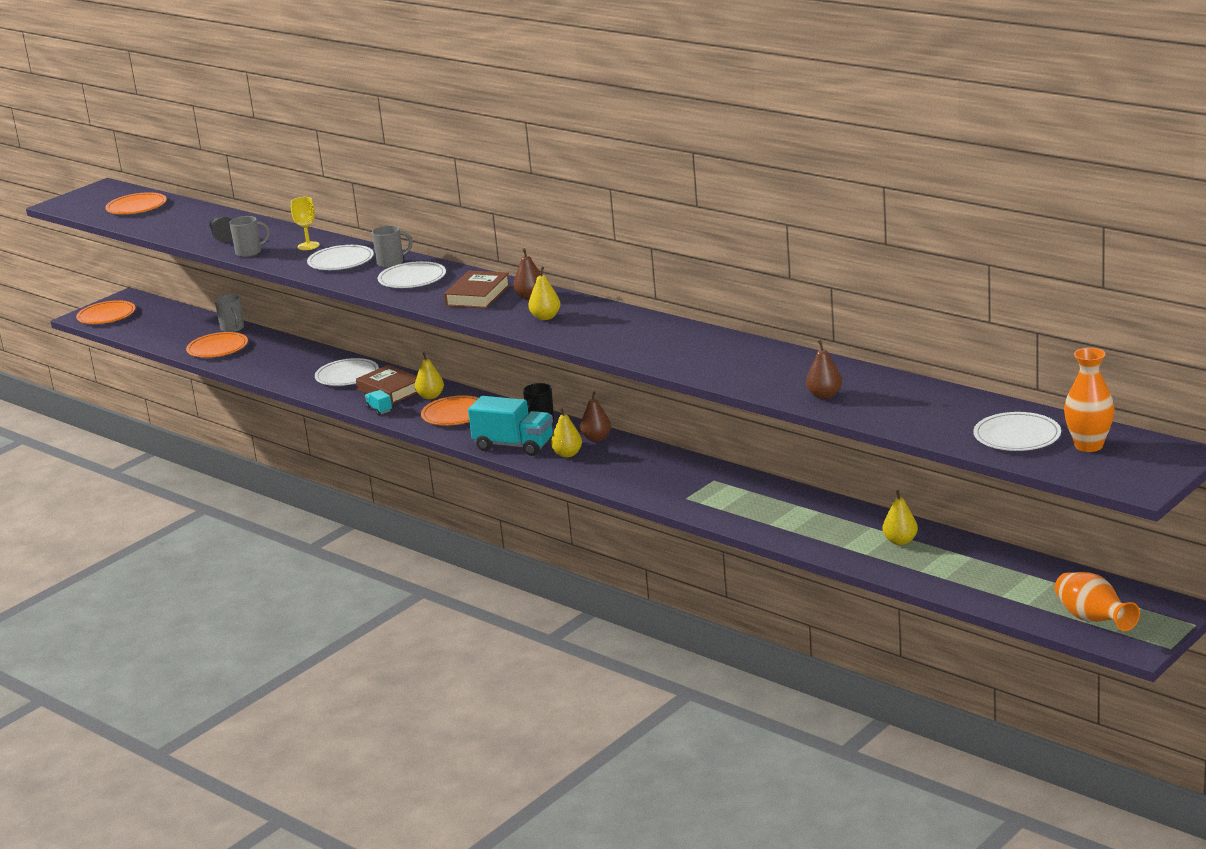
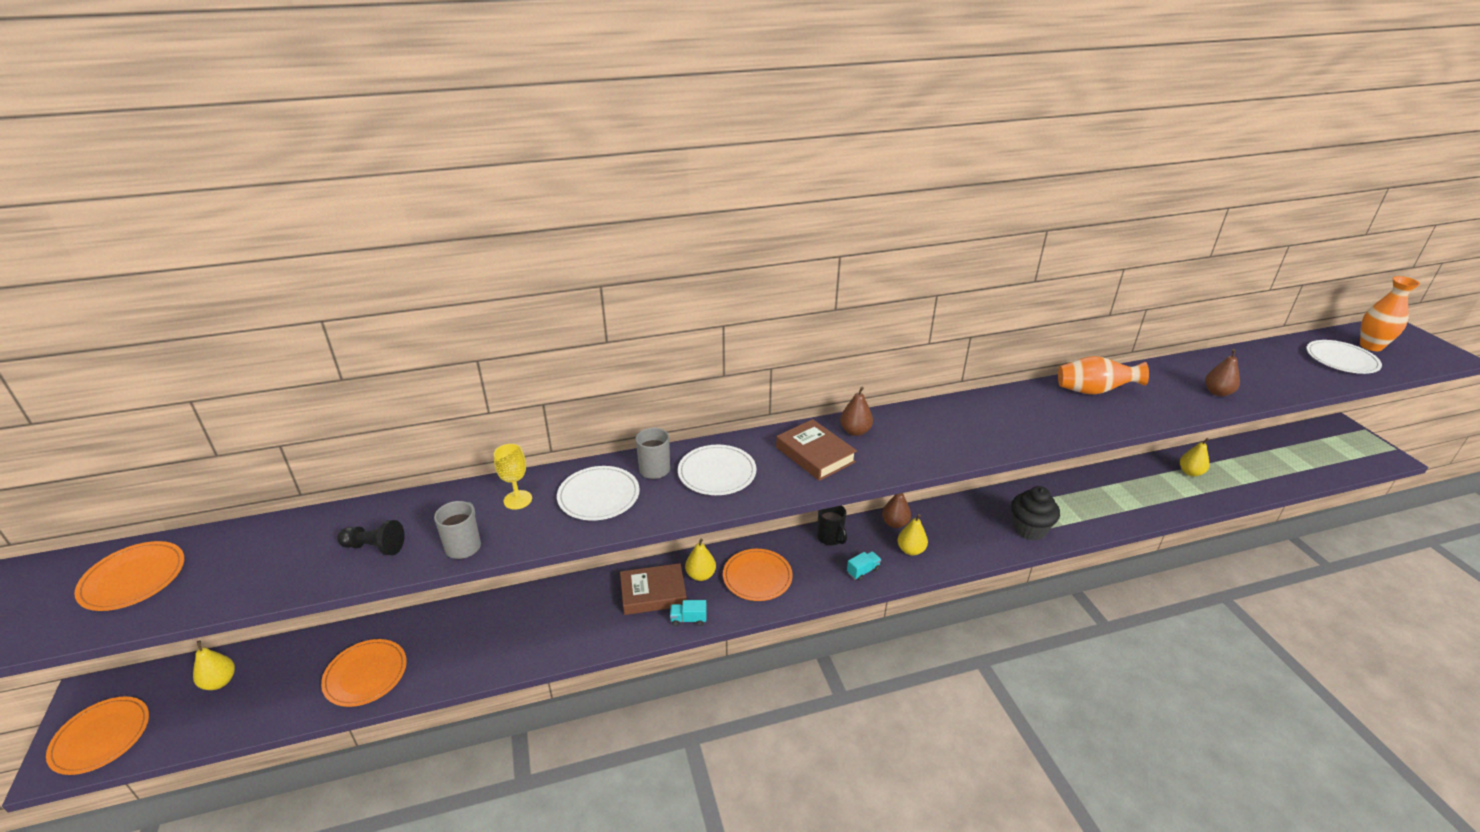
camera: 60 degrees left, 10 degrees up
(232, 329) = (336, 641): grey mug -> none
(347, 375) = (580, 607): white plate -> none
(514, 445) = (863, 571): turquoise truck -> turquoise truck, size x0.44
(545, 317) = (917, 442): yellow pear -> yellow pear (220, 682)
(670, 491) = (1029, 529): none -> black cupcake
(1093, 620) = (1347, 456): orange vase -> orange vase (1093, 391)

